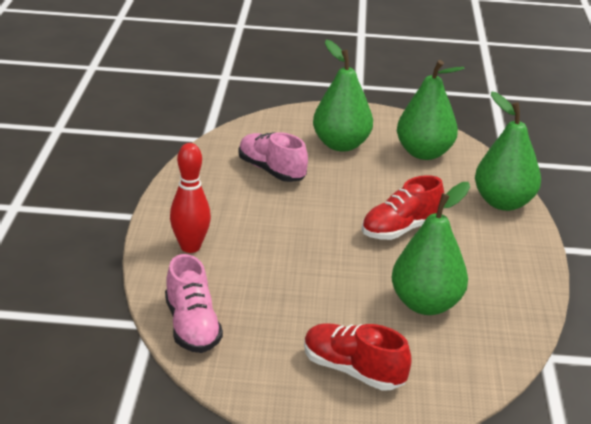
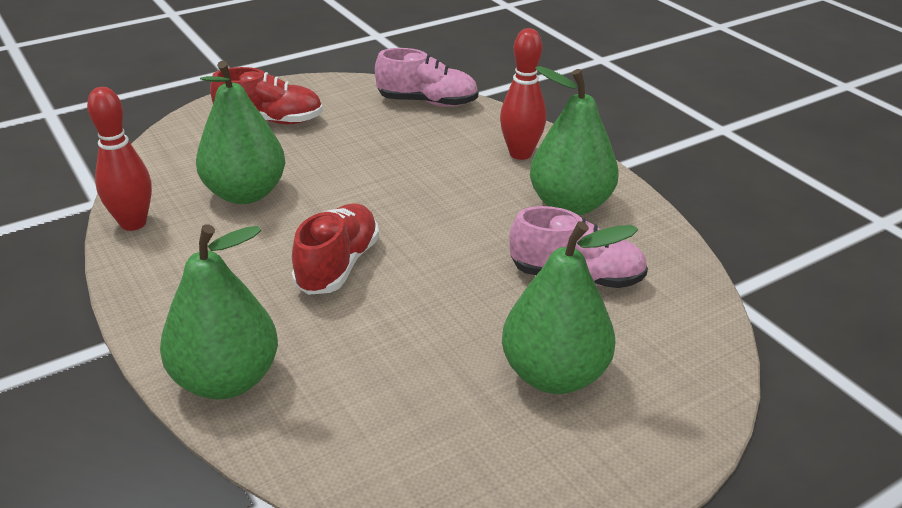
camera: 145 degrees right, 5 degrees up
(192, 327) = (427, 102): pink shoe -> pink shoe turned 150 degrees clockwise
(424, 153) = (418, 429): green pear -> green pear (570, 205)
(524, 315) = (133, 223): none -> red bowling pin

